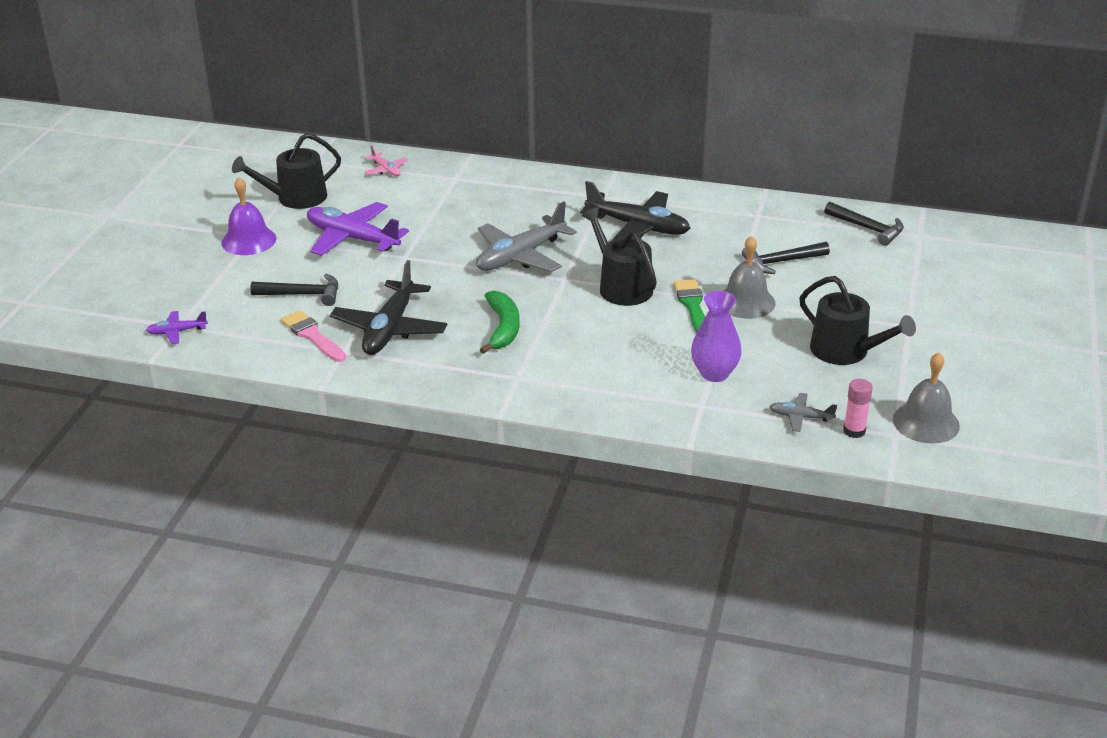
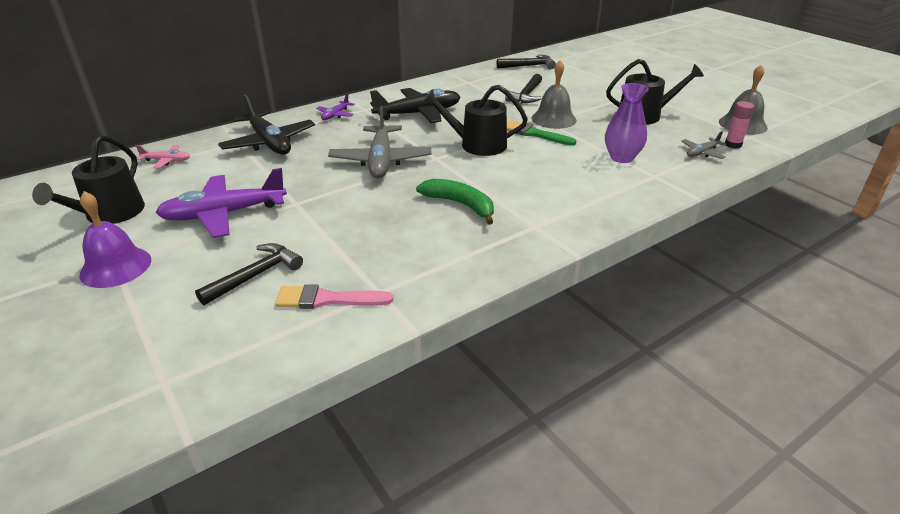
camera: 50 degrees left, 0 degrees up
(177, 332) = (172, 390): purple plane -> purple plane (335, 115)
(390, 329) = (383, 254): black plane -> black plane (269, 143)

